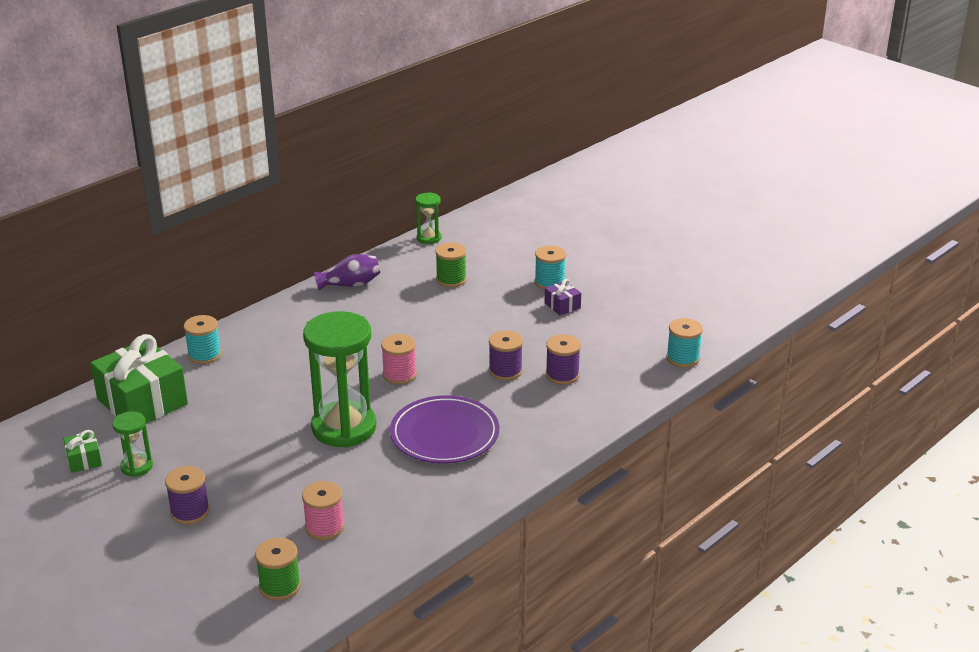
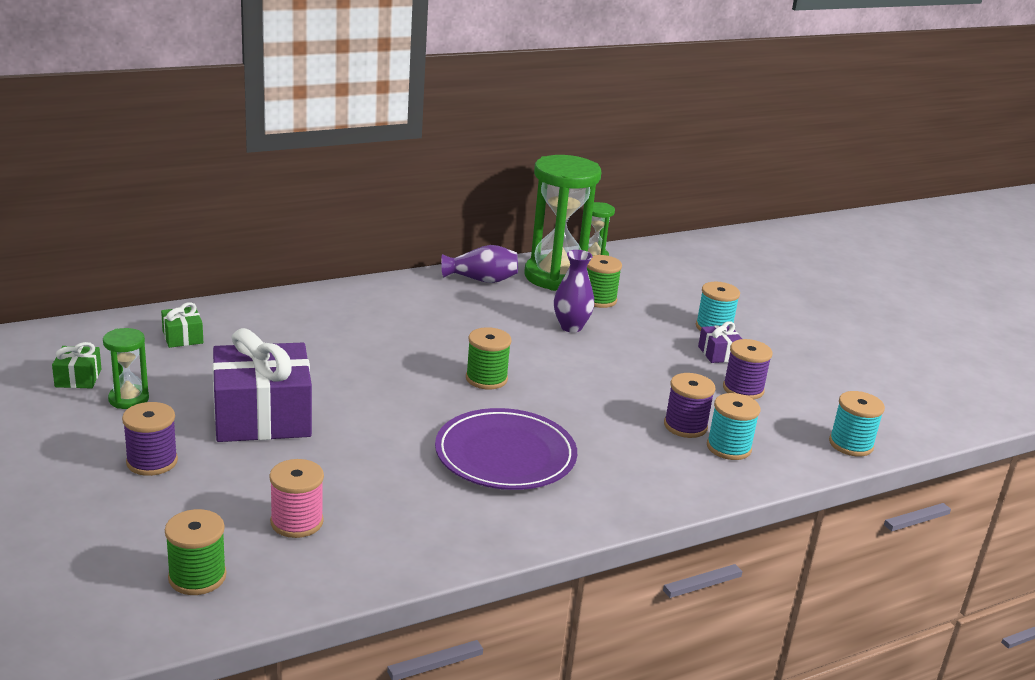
camera: 15 degrees right, 5 degrees down
(142, 402) = (182, 337): green gift -> green gift, size x0.44
(204, 355) = (280, 309): turquoise spool -> turquoise spool (728, 448)
(249, 453) = (262, 417): none -> purple gift
(344, 427) = (388, 418): green hourglass -> green hourglass (555, 277)
(399, 375) = (486, 379): pink spool -> green spool
(441, 311) = (571, 327): none -> purple vase
(505, 371) = (616, 405): purple spool -> purple spool (743, 389)

